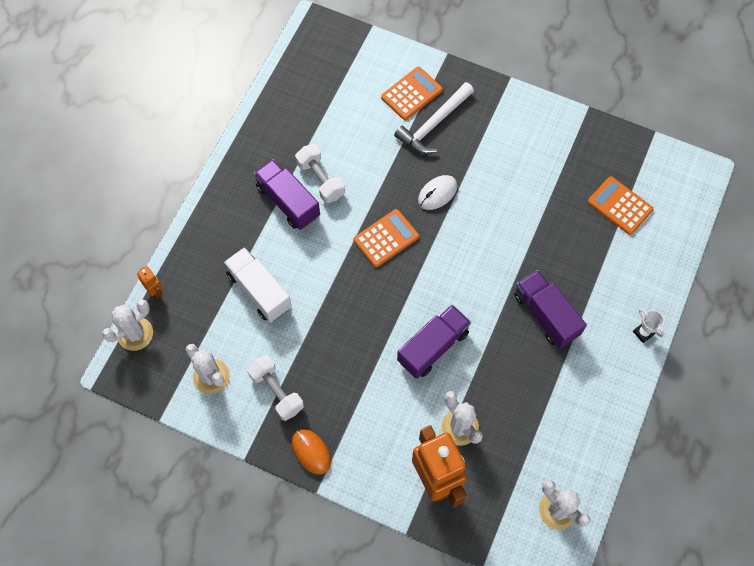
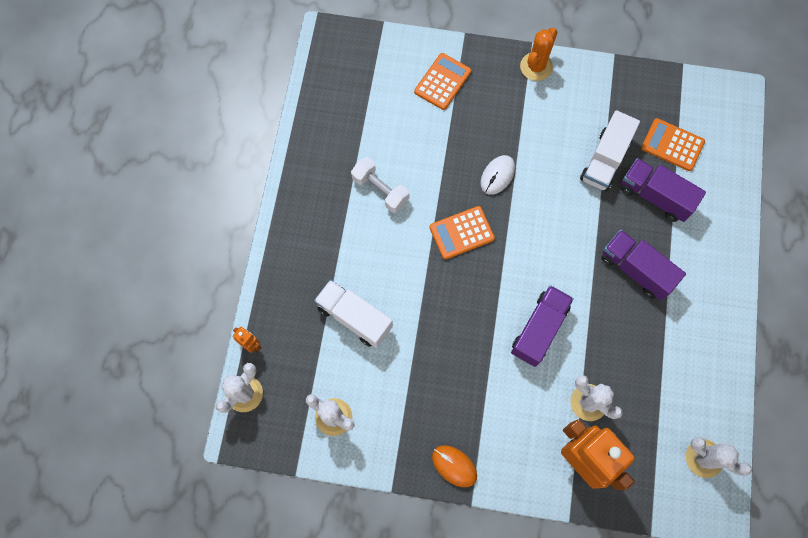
camera: 15 degrees left, 5 degrees up
(276, 391) = (402, 415): white dumbbell -> none
(288, 201) = (355, 220): purple truck -> purple truck (655, 196)
(386, 238) = (461, 233): orange calculator -> orange calculator turned 150 degrees counterclockwise
(433, 124) = (473, 107): white hammer -> none
(507, 100) = (536, 67): none -> orange cactus
(547, 204) = (604, 160): none -> white truck
(643, 332) = (731, 263): white trophy -> none

